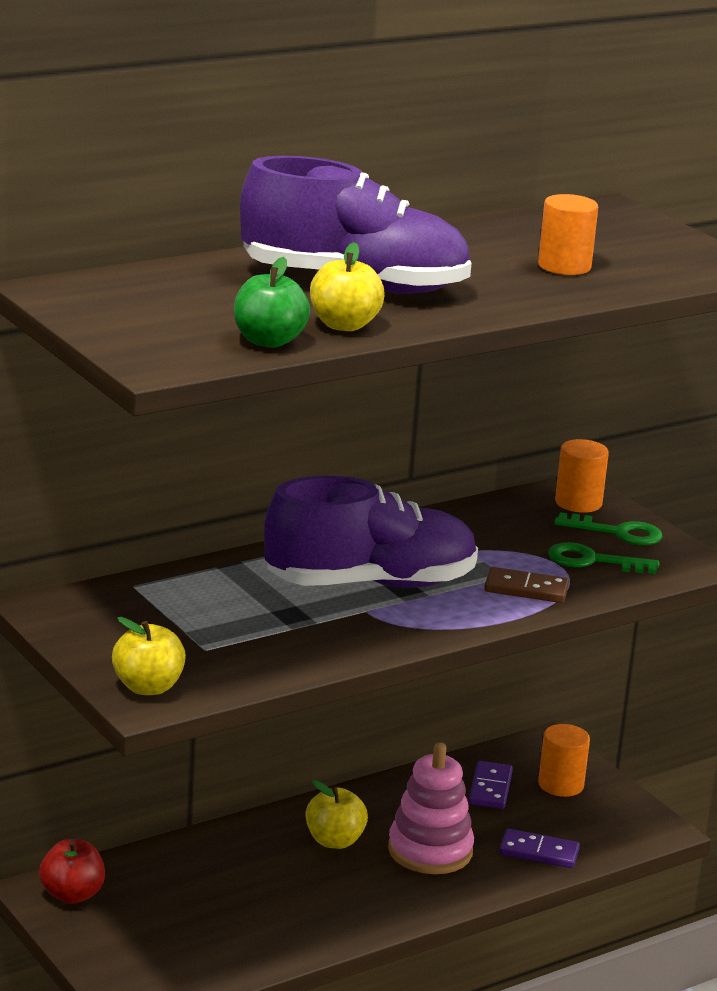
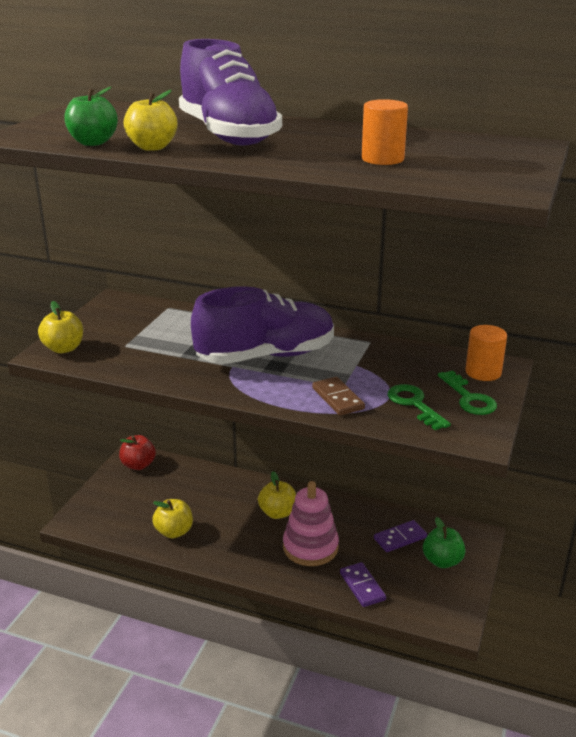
camera: 55 degrees right, 5 degrees up
(269, 930) = (174, 532): none -> yellow apple
(370, 584) = (266, 356): purple shoe -> purple shoe turned 60 degrees counterclockwise
(560, 785) = (442, 561): orange cylinder -> green apple

